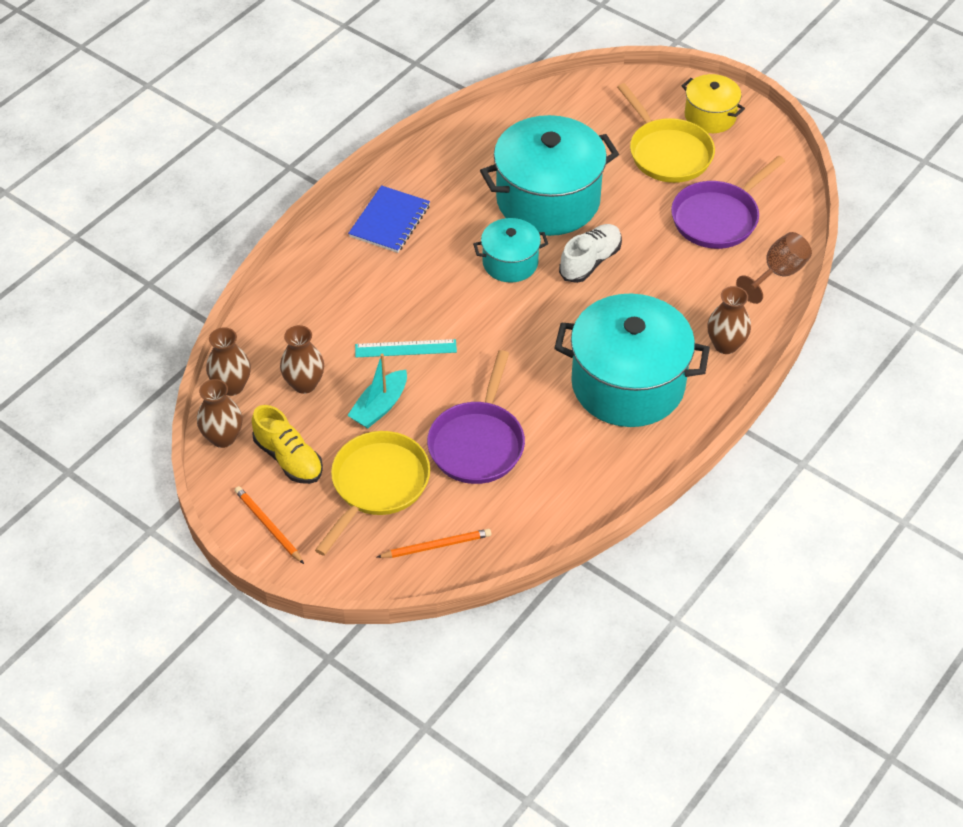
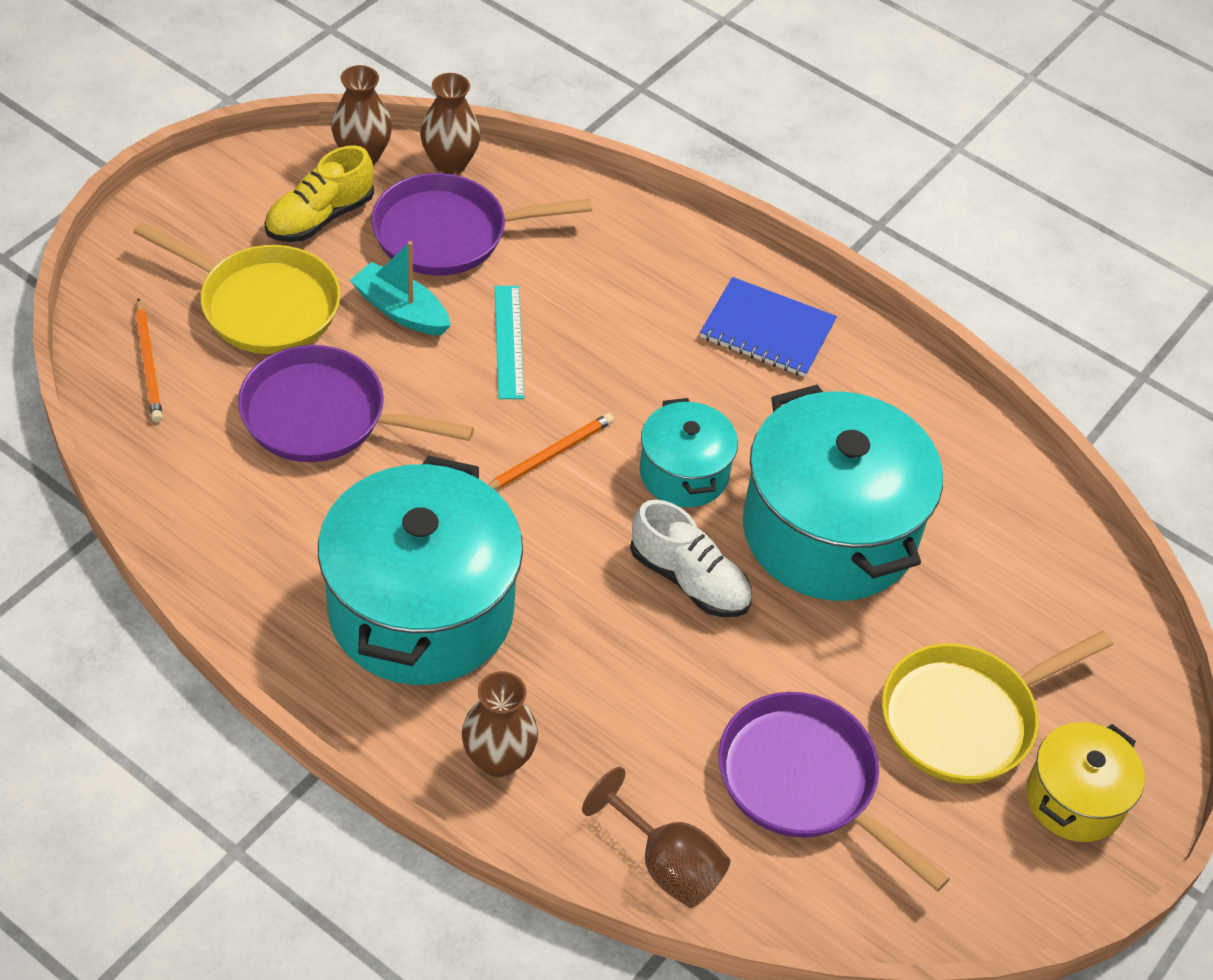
camera: 85 degrees right, 0 degrees up
(268, 526) = (212, 198): orange pencil -> orange pencil (549, 456)
(304, 384) = (448, 233): brown vase -> purple pan

